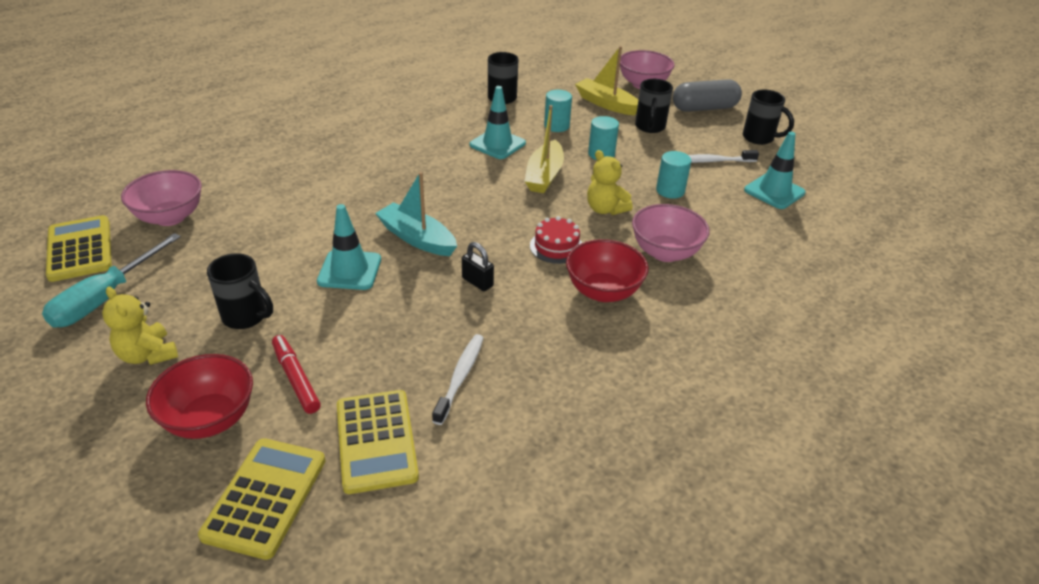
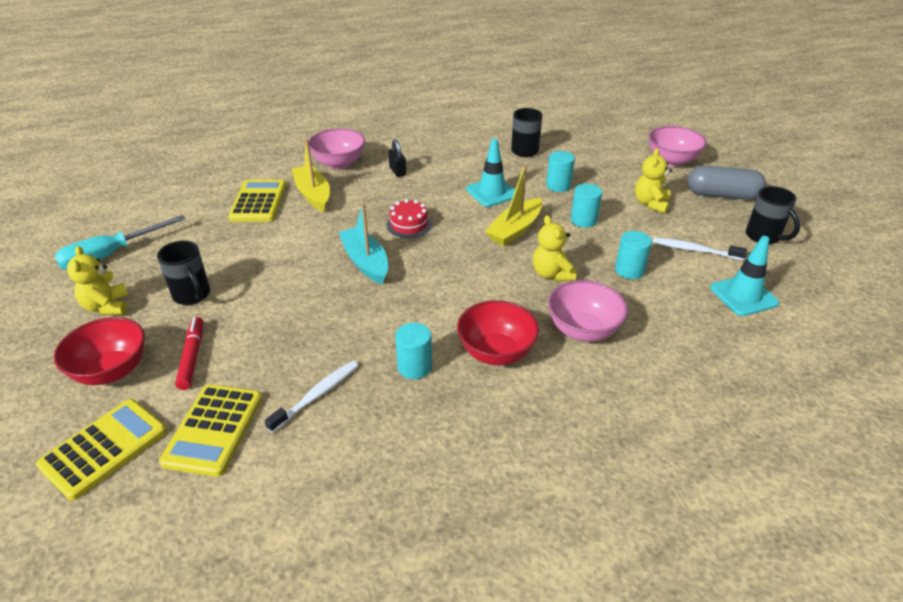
camera: 25 degrees right, 0 degrees up
(80, 249) = (120, 213): yellow calculator -> yellow calculator (258, 202)
(170, 217) = (195, 202): pink bowl -> pink bowl (339, 163)
(349, 270) = (293, 277): turquoise traffic cone -> none
(477, 282) = (389, 314): black padlock -> black padlock (397, 171)
(537, 324) = (414, 367): none -> turquoise cylinder
(556, 246) = (481, 298): red cake -> red cake (409, 224)
(606, 104) = (621, 173): yellow boat -> yellow boat (313, 194)
(650, 127) = (650, 203): black mug -> yellow teddy bear

